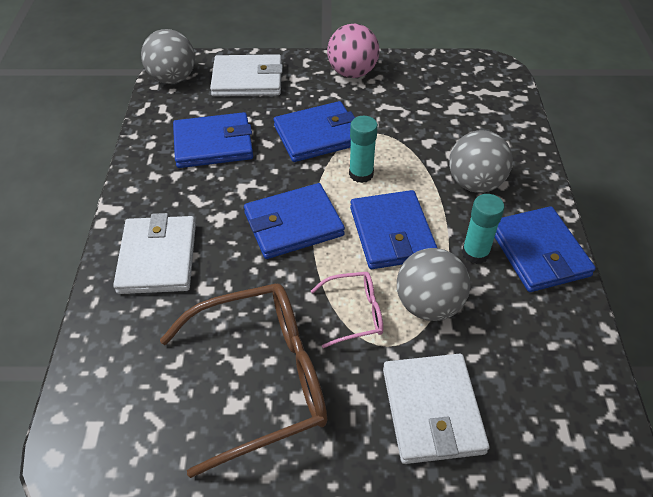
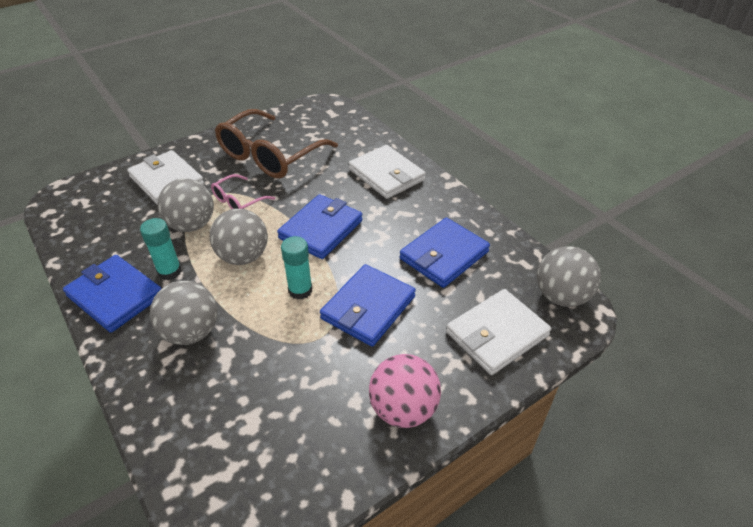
camera: 145 degrees right, 5 degrees down
(392, 233) = (243, 256): blue wallet -> grey ball

